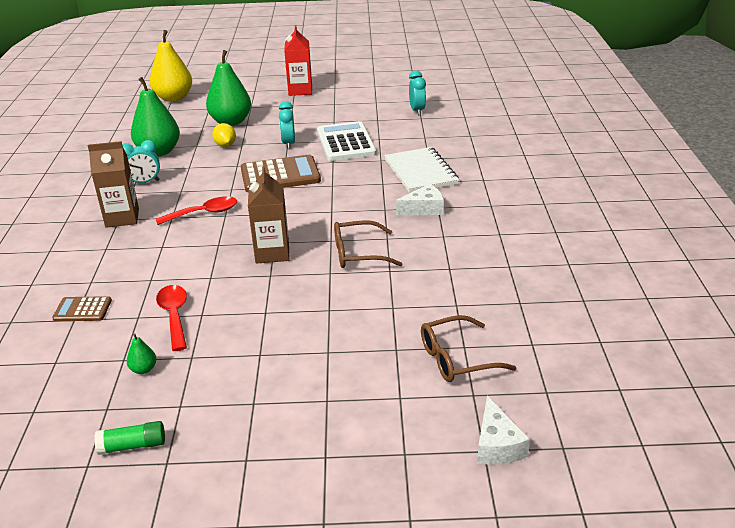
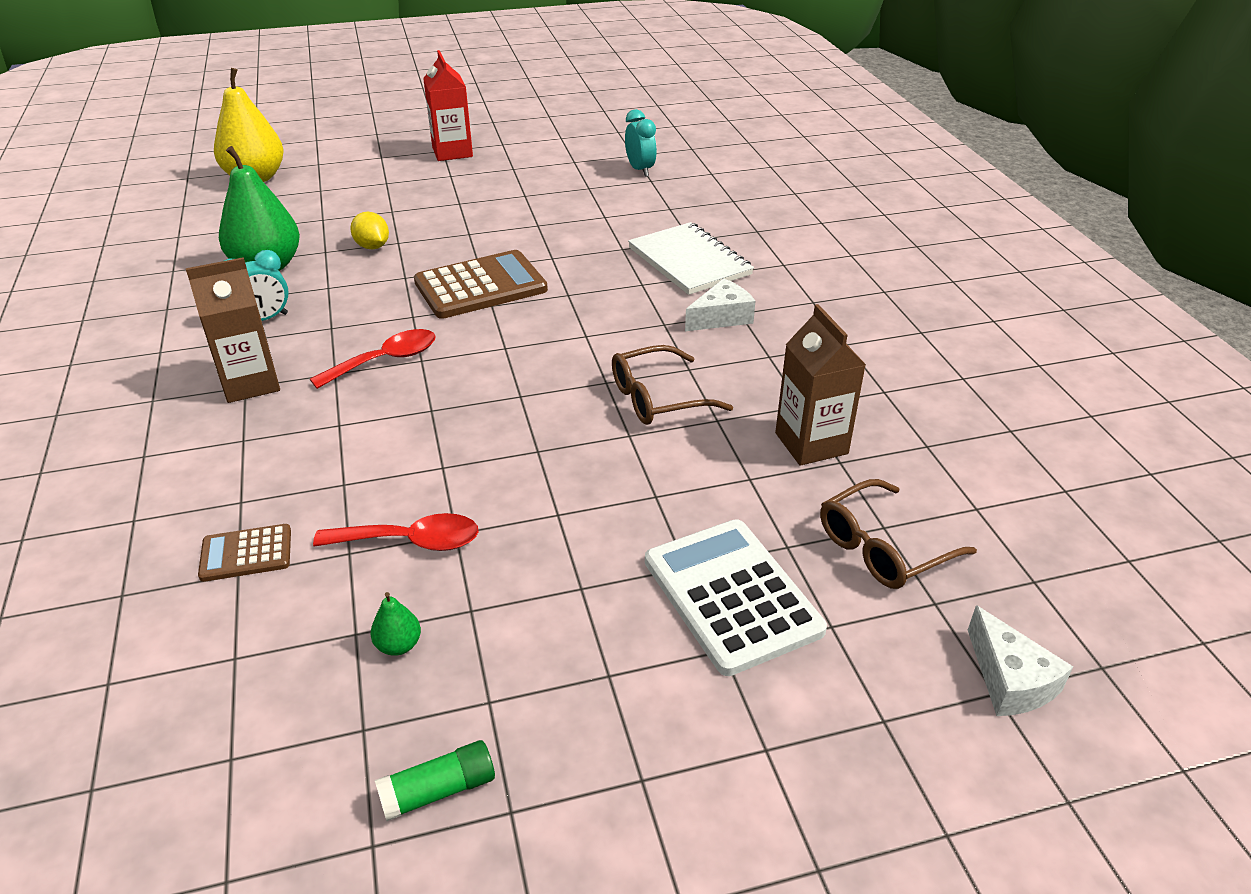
camera: 15 degrees left, 5 degrees up
(174, 315) = (411, 541): red spoon -> red spoon turned 120 degrees clockwise
(231, 122) = (365, 209): green pear -> none
(272, 253) = (524, 413): brown carton -> brown carton (811, 443)
(288, 144) = (471, 235): turquoise clock -> none
(346, 142) = (558, 226): white calculator -> white calculator (731, 596)

